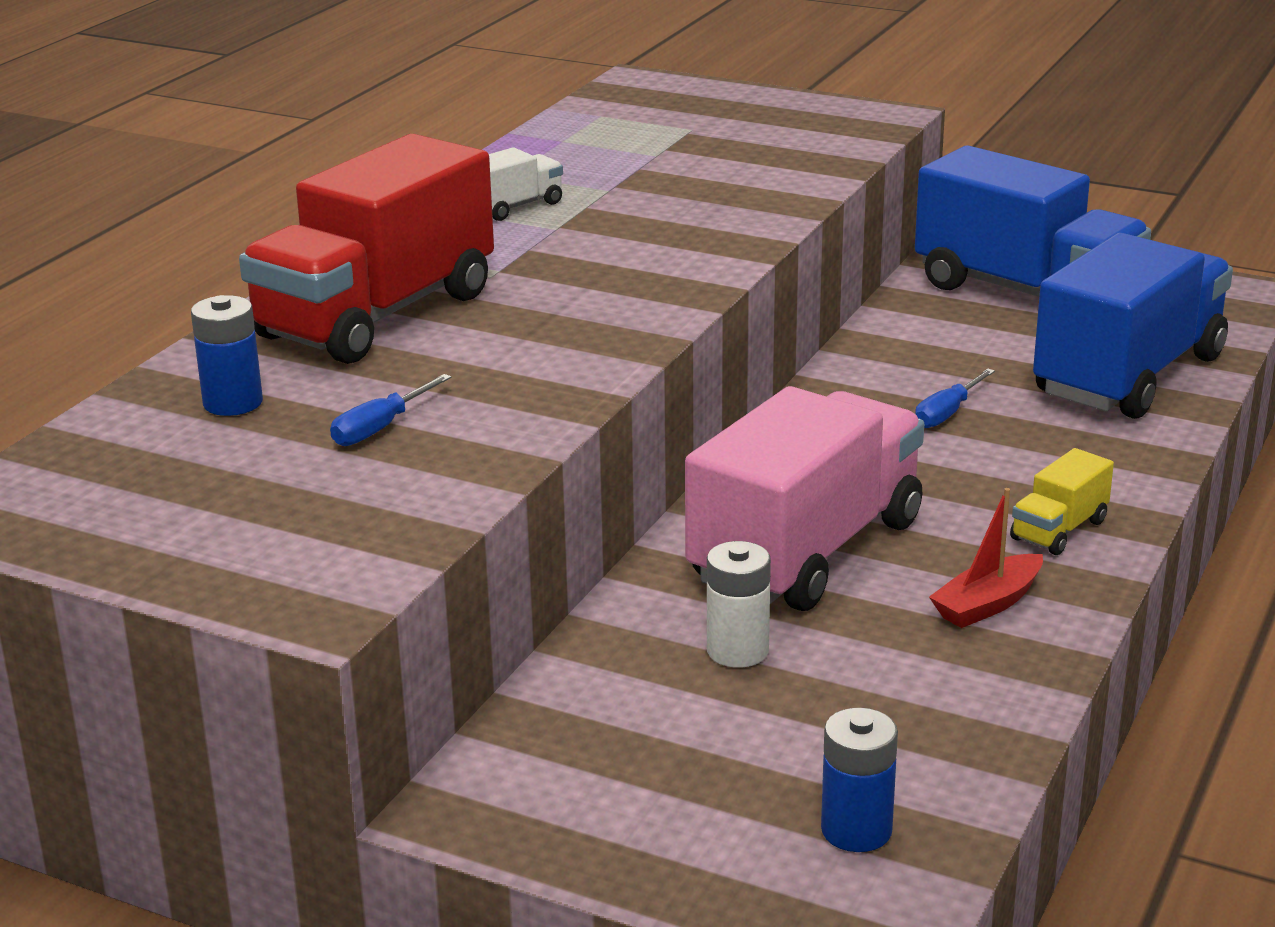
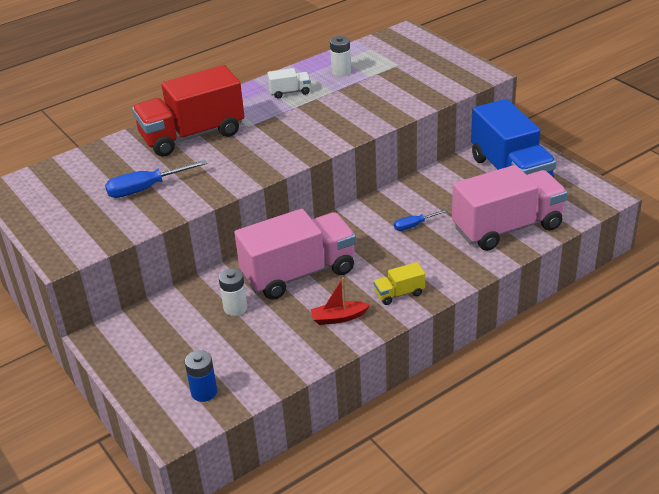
camera: 30 degrees right, 10 degrees up
(233, 403) = (112, 164): blue battery -> none
(380, 428) = (145, 189): blue screwdriver -> blue screwdriver, size x1.70
(584, 158) = (341, 71): none -> white battery
(1129, 376) = (507, 228): blue truck -> pink truck

